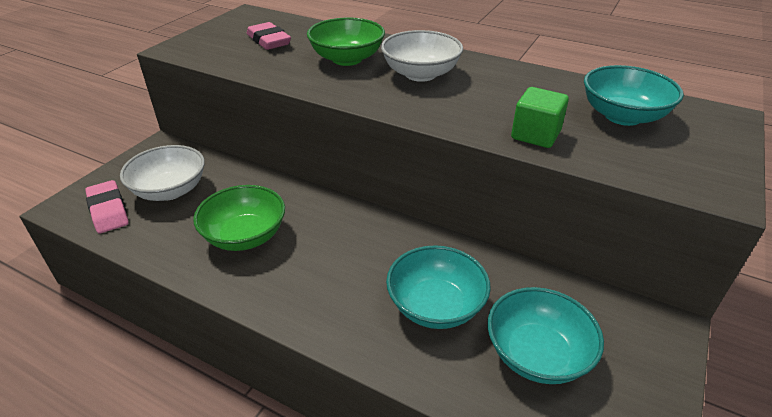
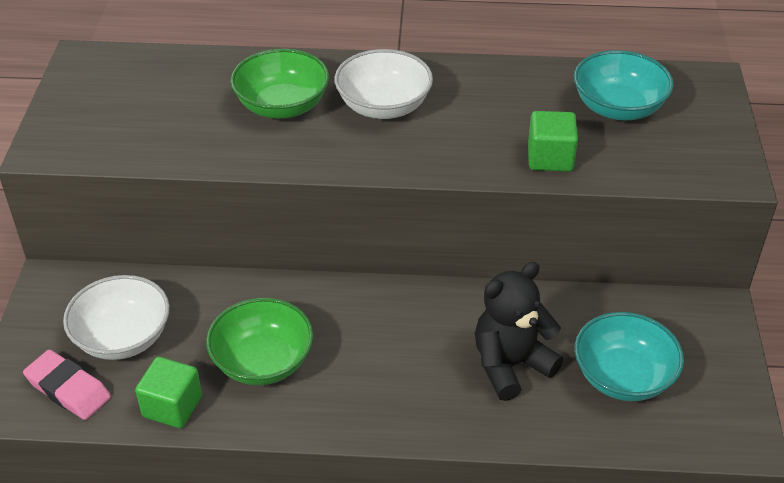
camera: 25 degrees left, 5 degrees up
(159, 245) = (172, 406): none -> green cube
(269, 41) = (159, 102): pink eraser -> none
(435, 306) = (510, 365): turquoise bowl -> black teddy bear

